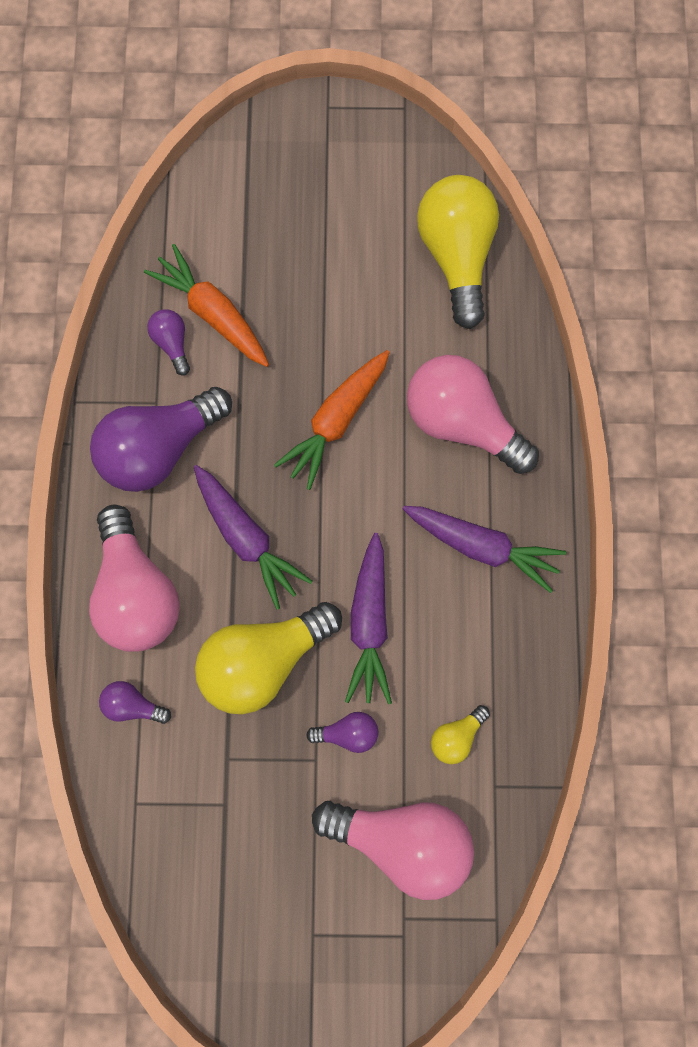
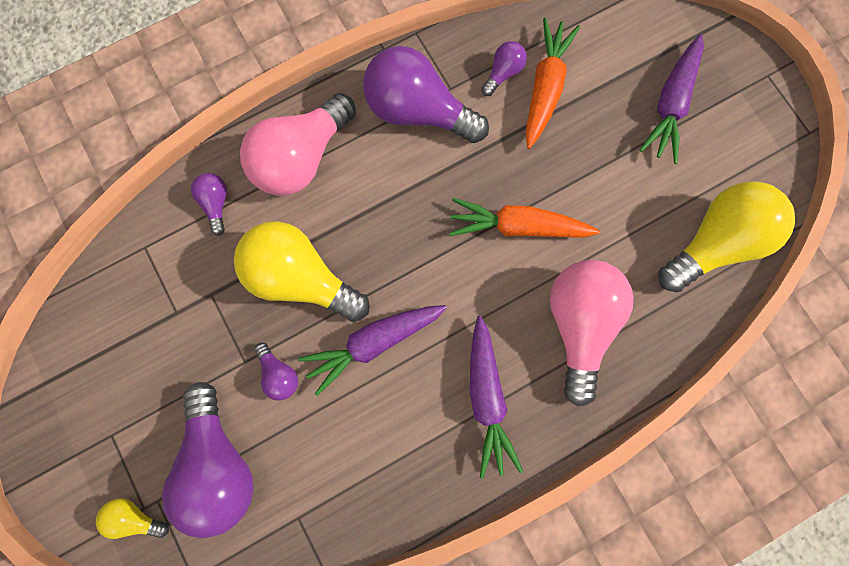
camera: 60 degrees right, 0 degrees up
(247, 538) = (386, 213): purple carrot -> purple carrot (670, 105)
(401, 837) = (219, 463): pink light bulb -> purple light bulb
(456, 735) = (322, 463): yellow light bulb -> yellow light bulb (135, 517)

